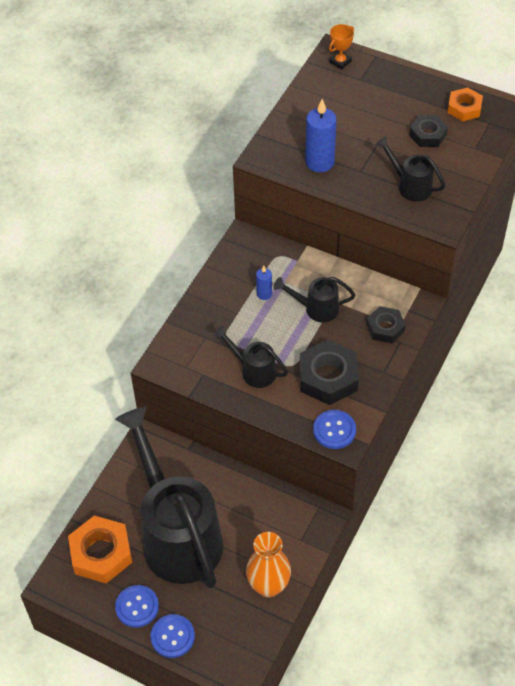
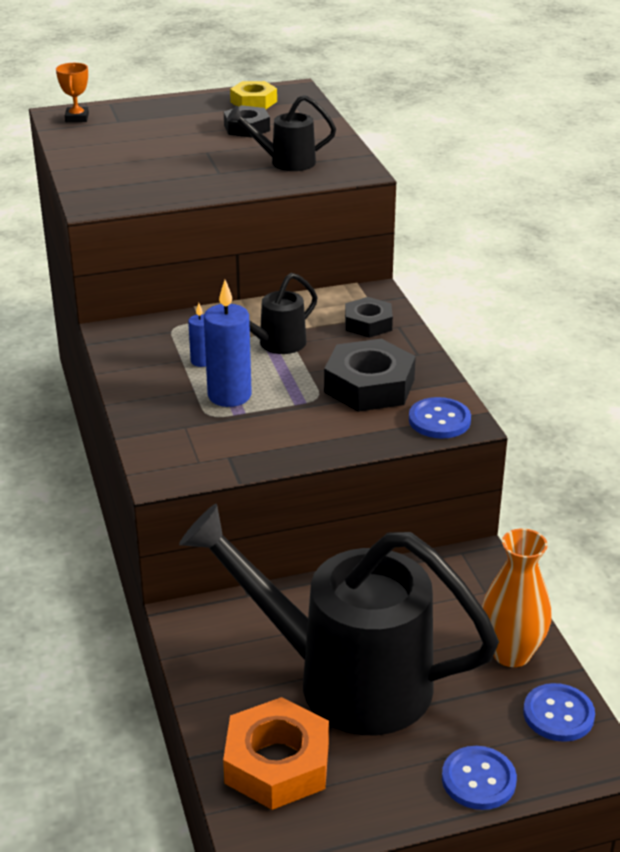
camera: 45 degrees left, 20 degrees down
(137, 607) = (396, 783): blue button -> blue button (558, 714)
(254, 371) = (282, 423): black watering can -> none
(319, 162) = (165, 183): blue candle -> blue candle (229, 395)
(464, 108) = (253, 102): orange nut -> yellow nut

